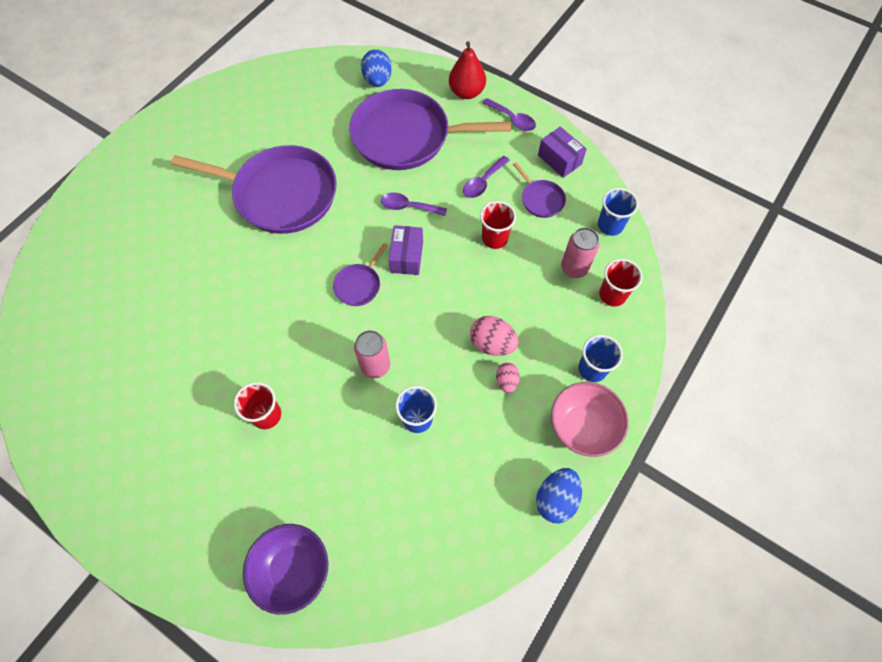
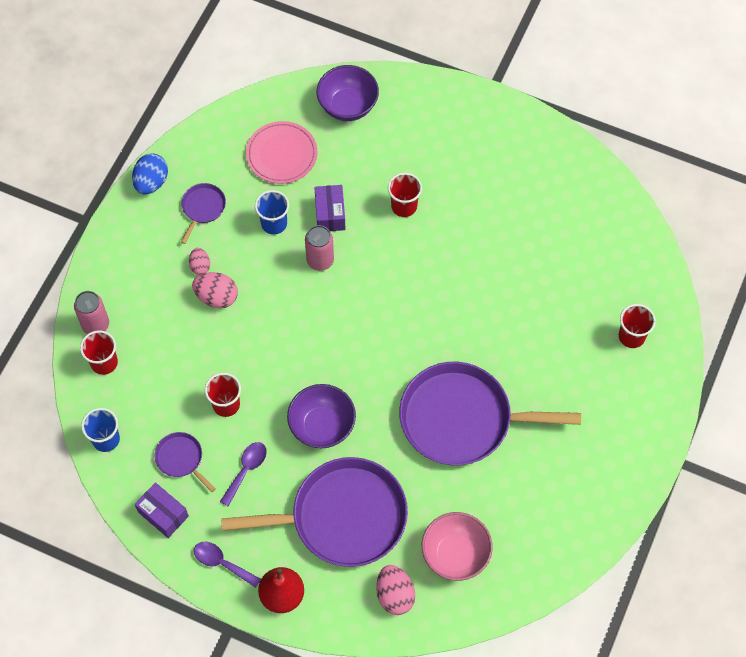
camera: 170 degrees right, 0 degrees up
(94, 240) = (631, 336): none -> red cup
(359, 285) = (353, 333): purple pan -> purple pan (203, 208)
(377, 80) = (394, 595): blue egg -> pink egg
(392, 510) = (281, 154): none -> pink plate
(406, 257) = (312, 370): purple box -> purple box (330, 214)
(408, 207) = (322, 426): purple spoon -> purple bowl
(574, 268) = (142, 384): pink can -> pink can (96, 325)
(582, 427) = (131, 239): pink bowl -> pink bowl (455, 554)
(592, 369) = (123, 289): blue cup -> none

